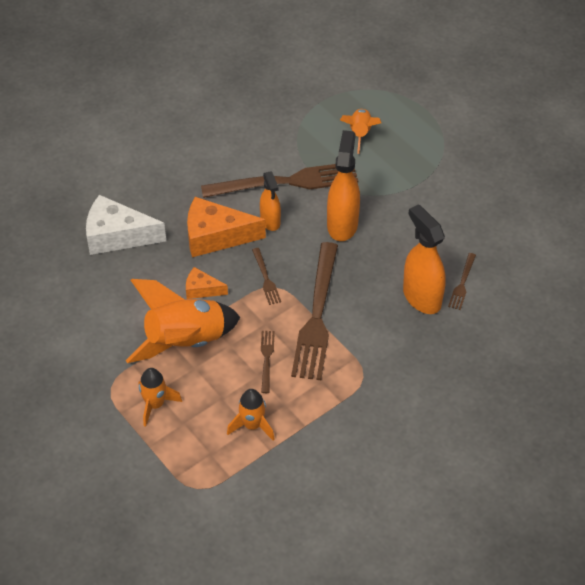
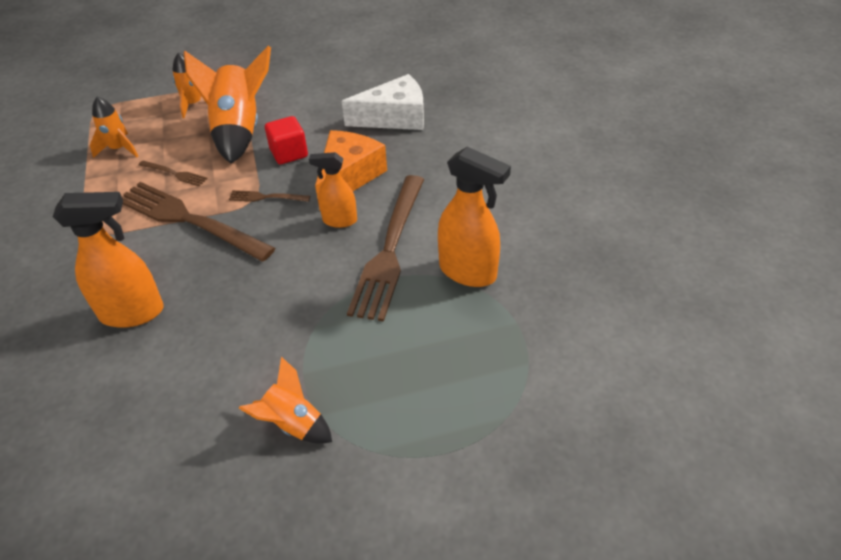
camera: 115 degrees right, 5 degrees down
(117, 236) = (394, 117): white cheese -> white cheese turned 45 degrees clockwise
(202, 289) = (289, 153): orange cheese -> red cube
(342, 225) = (291, 278): orange spray bottle -> orange spray bottle (468, 272)
(360, 134) = (432, 348): orange rocket -> orange rocket (293, 424)
(462, 284) = (114, 360): brown fork -> none

